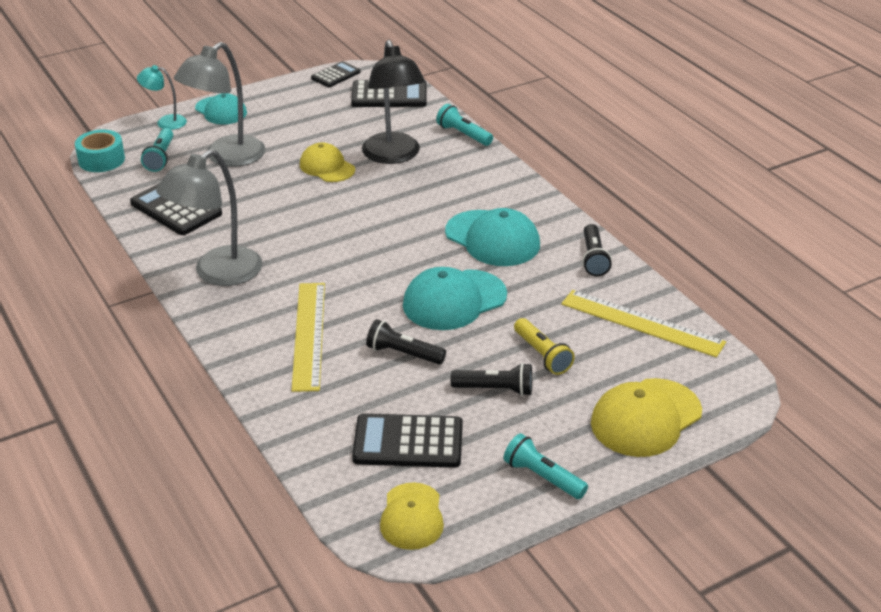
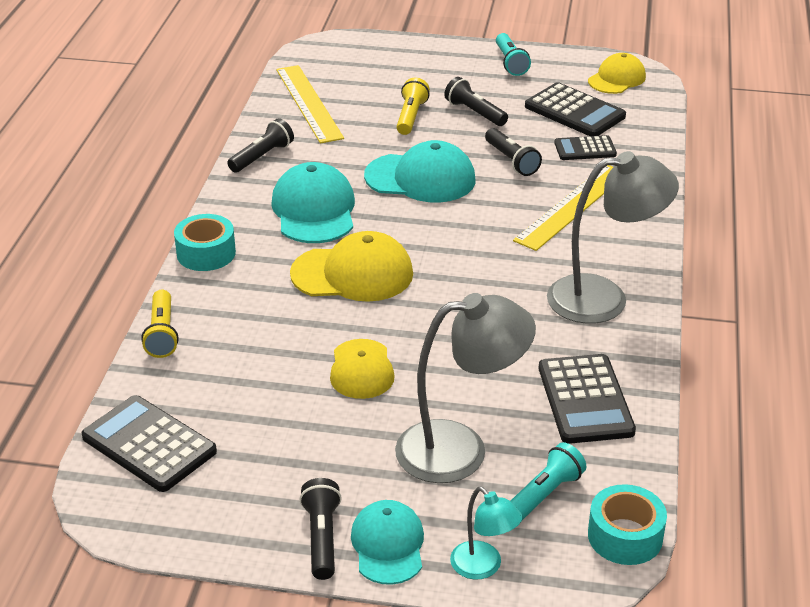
camera: 140 degrees left, 0 degrees up
(256, 101) = (322, 538): none -> black flashlight
(336, 75) = (159, 528): black calculator -> black calculator (585, 149)
(393, 156) = (273, 346): black lamp -> none
(463, 134) = (162, 334): turquoise flashlight -> yellow flashlight
(513, 181) = (206, 253): none -> turquoise tape
(645, 418) = (401, 60): yellow cap -> yellow cap (352, 274)

